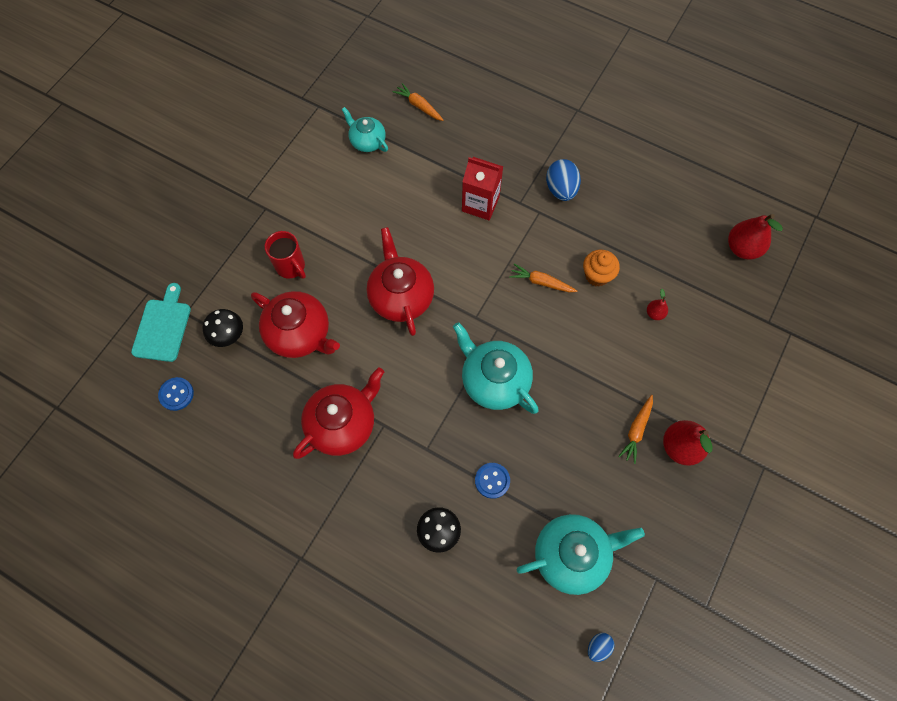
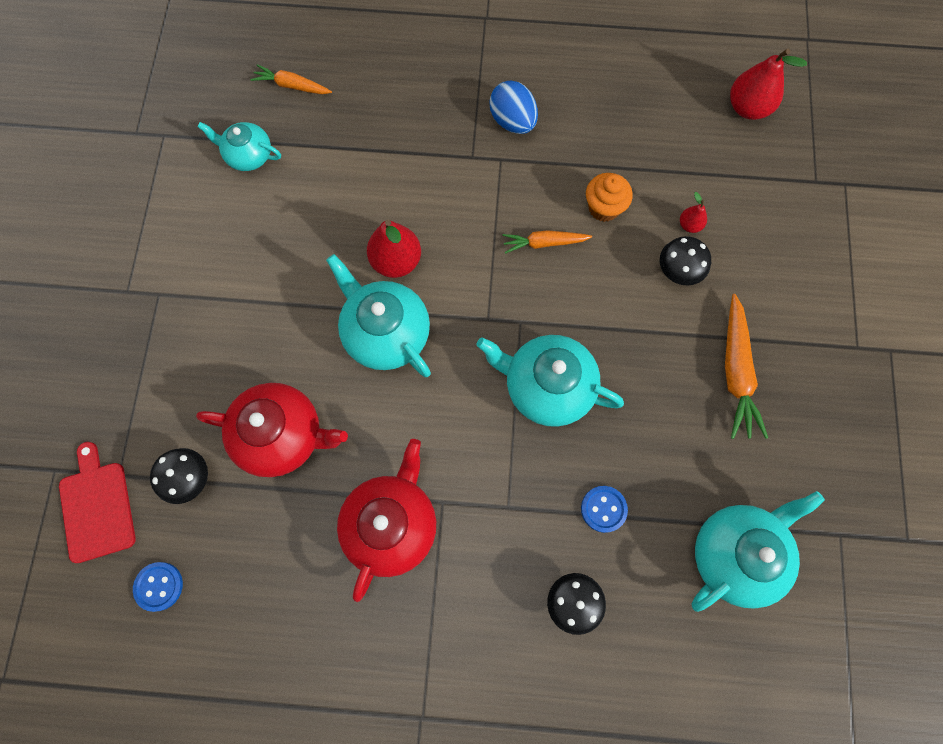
camera: 25 degrees left, 5 degrees up
(163, 327) = (97, 507): turquoise cutting board -> red cutting board
(291, 267) = (229, 355): red mug -> none
(401, 296) = (385, 333): red teapot -> turquoise teapot
(480, 204) = (426, 178): red carton -> none
(598, 647) = (816, 647): blue egg -> none
(628, 342) = (677, 272): none -> black mushroom
(636, 430) = (735, 372): orange carrot -> orange carrot, size x1.59
(680, 447) = (792, 369): red pear -> red pear (396, 261)

